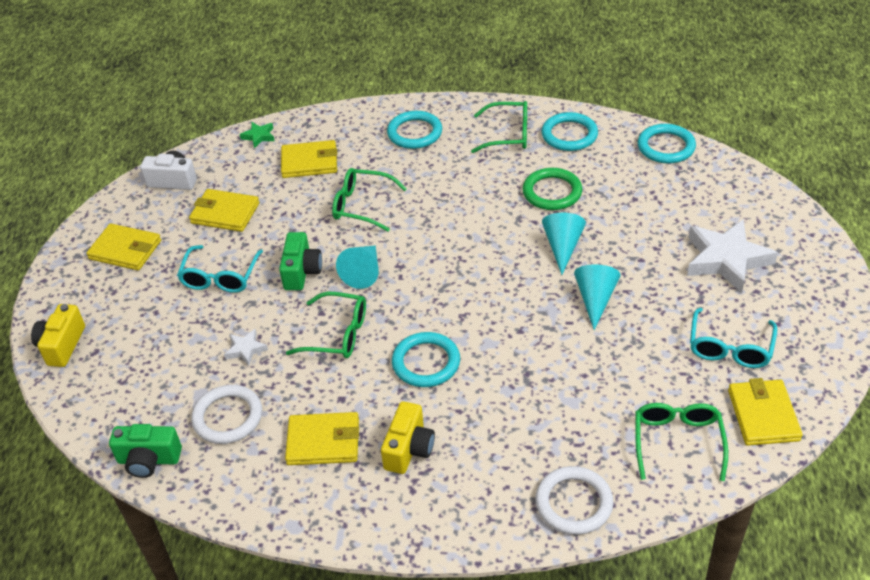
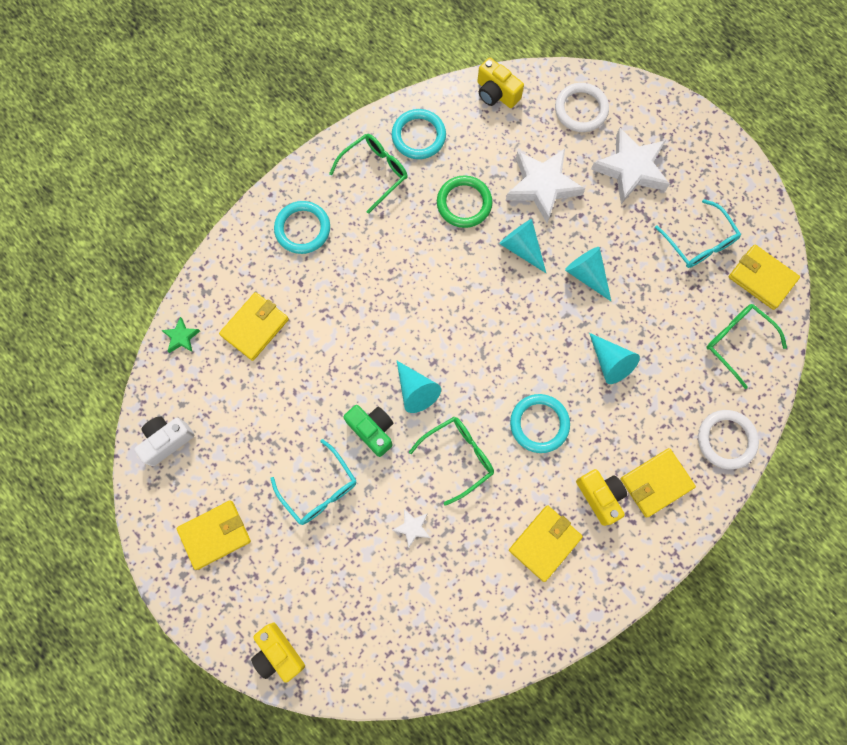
camera: 50 degrees left, 30 degrees up
(149, 460) = (454, 667): green camera -> none
(225, 213) = (249, 432): yellow wallet -> yellow wallet (656, 483)
(228, 417) = (465, 587): white ring -> white ring (581, 110)
(361, 206) = (344, 333): green glasses -> none
(539, 368) = (610, 362): none -> turquoise cone
(631, 222) = (542, 186): none -> white star
(666, 147) = (496, 93): turquoise ring -> yellow camera

